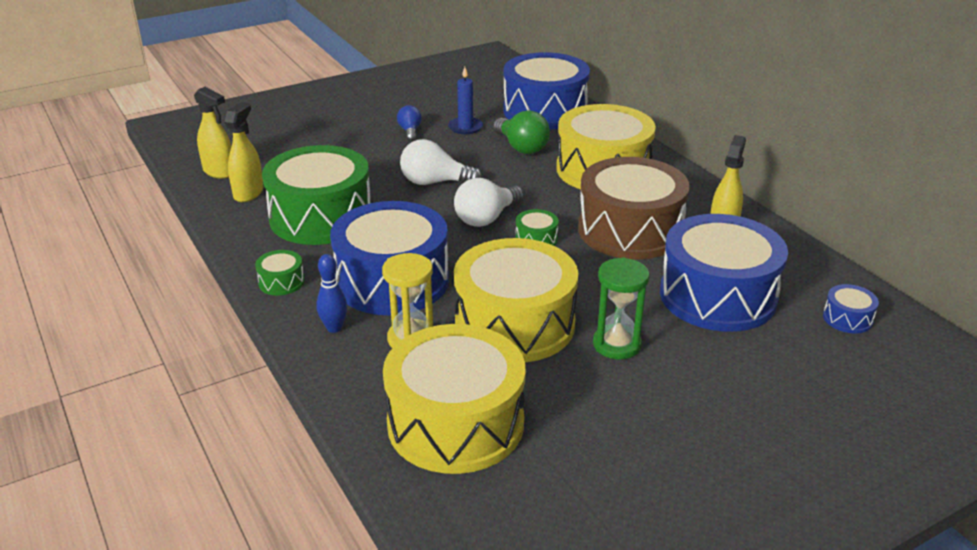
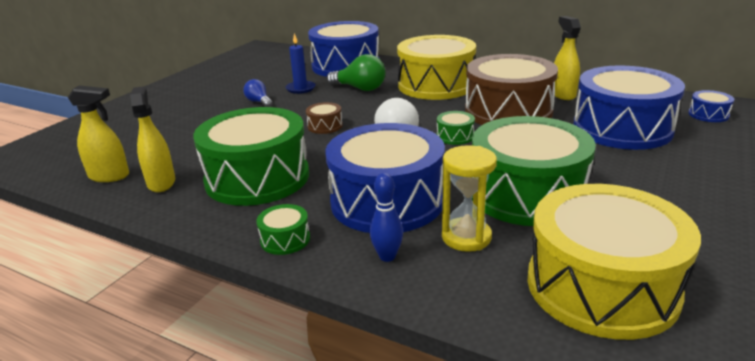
camera: 30 degrees left, 5 degrees down
(435, 182) = (325, 126): white light bulb -> brown drum
(514, 324) = (527, 194): yellow drum -> green drum
(616, 344) = (615, 179): green hourglass -> none

